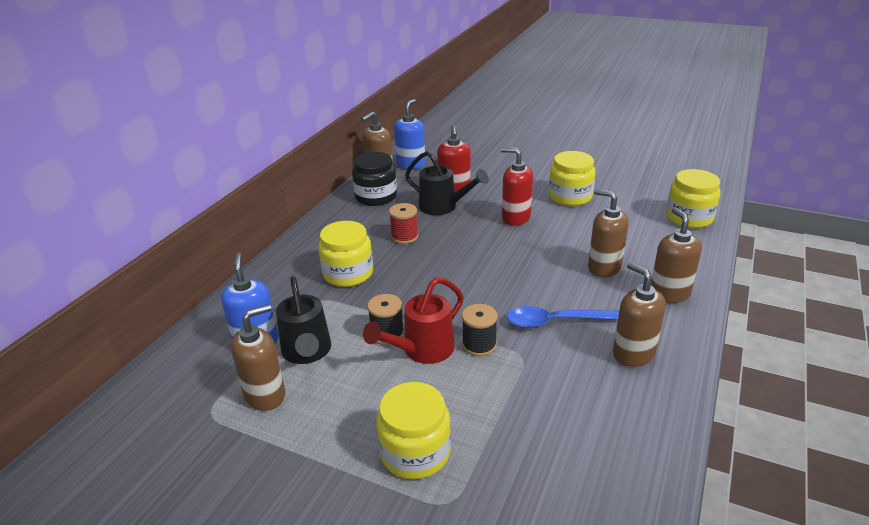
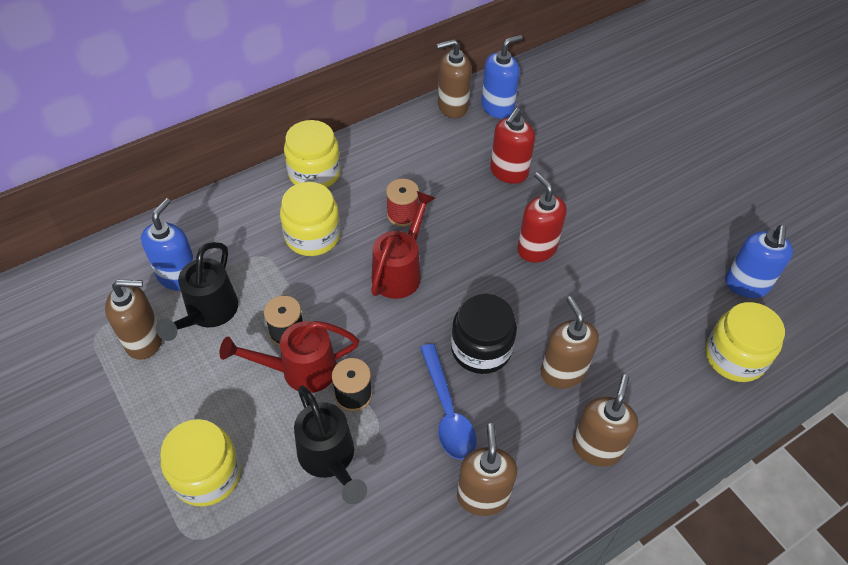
camera: 30 degrees right, 20 degrees up
(376, 196) = (421, 140): black jar -> black jar (481, 349)
(436, 265) = (400, 272): none -> red watering can
(442, 207) = (475, 192): black watering can -> black watering can (329, 458)
(556, 321) = (447, 411): blue spoon -> blue spoon turned 135 degrees counterclockwise
(570, 197) = (627, 249): yellow jar -> yellow jar (314, 173)
(654, 186) = (746, 285): none -> blue soap dispenser

